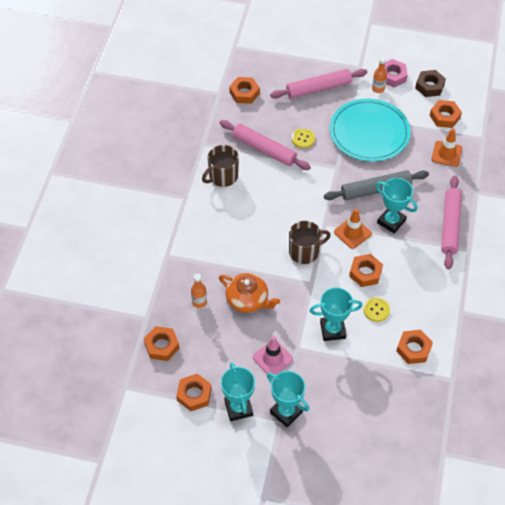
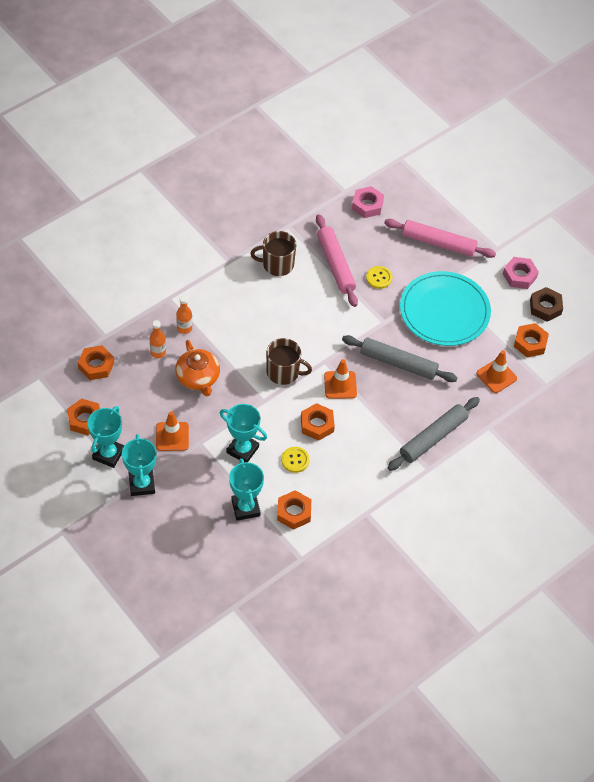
camera: 35 degrees right, 0 degrees up
(244, 93) = (367, 205): orange nut -> pink nut
(272, 358) = (172, 436): pink traffic cone -> orange traffic cone
(378, 89) = (493, 278): orange bottle -> orange bottle (184, 328)
(391, 221) = (384, 399): turquoise trophy -> turquoise trophy (245, 508)
(450, 225) = (433, 438): pink rolling pin -> grey rolling pin

